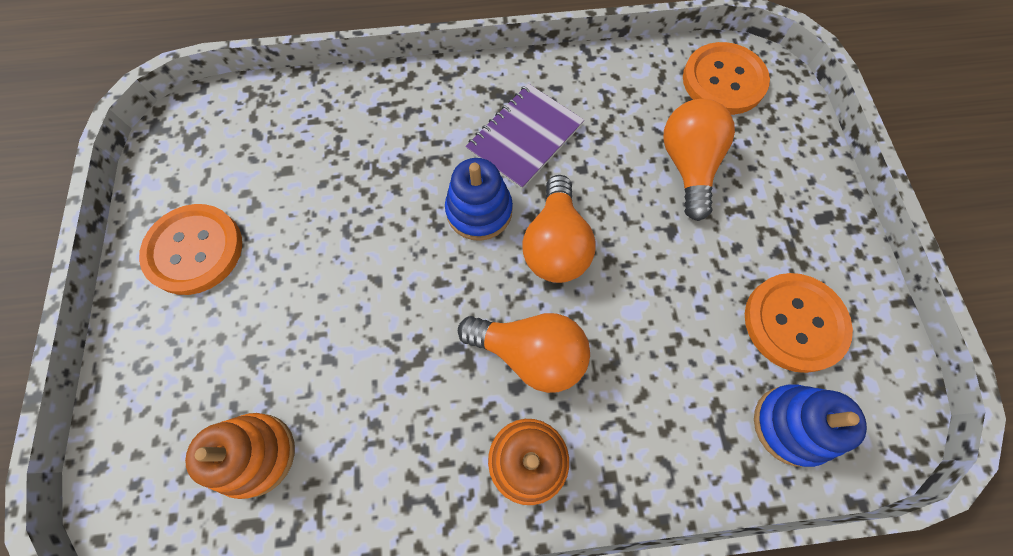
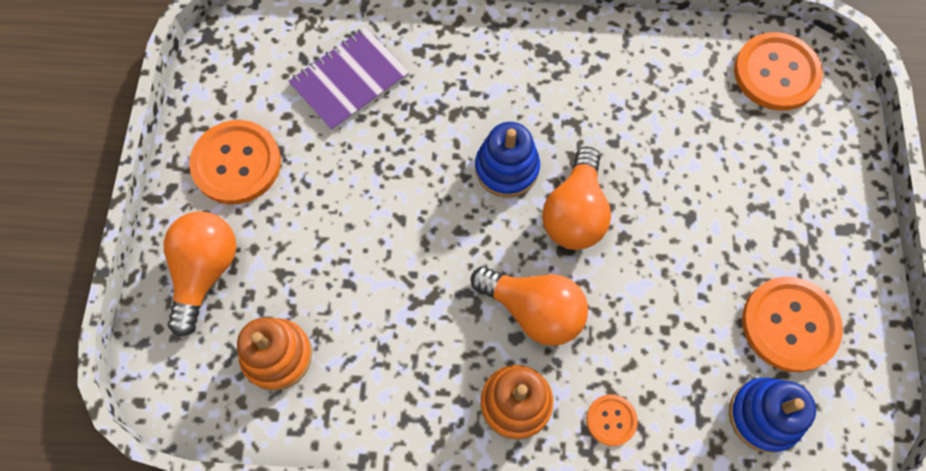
camera: 10 degrees right, 0 degrees up
(524, 137) = (562, 102): purple notebook -> purple notebook (349, 80)
(633, 460) = (611, 420): none -> orange button
(688, 166) = (720, 156): orange light bulb -> orange light bulb (205, 272)

